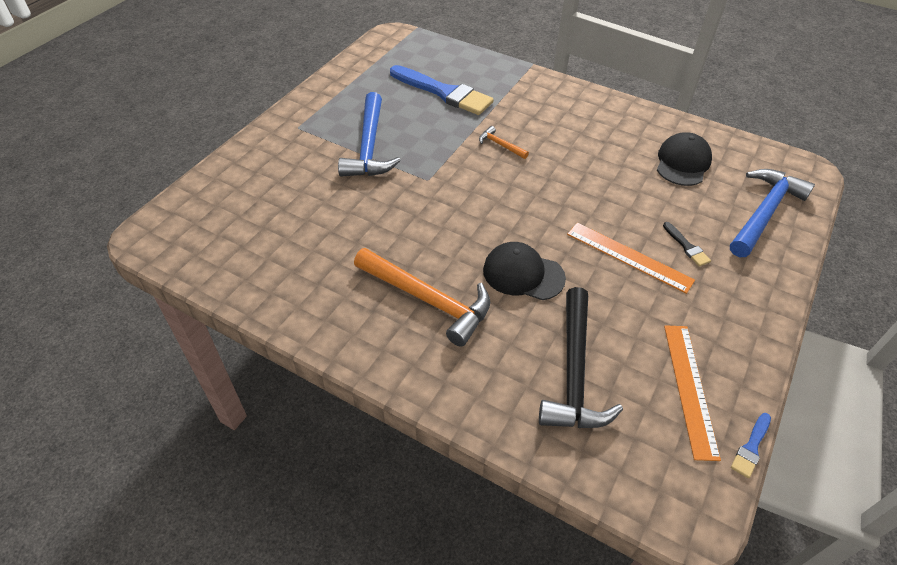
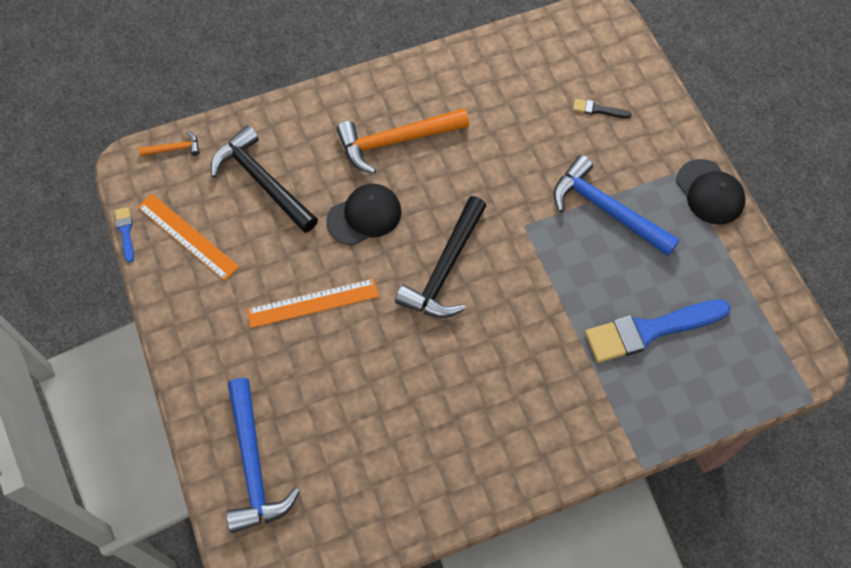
camera: 130 degrees right, 15 degrees up
(500, 145) = (524, 318): orange hammer -> orange hammer (174, 149)
(511, 201) = (445, 269): none -> black hammer
(682, 163) = (368, 461): black cap -> black cap (710, 192)
(686, 246) = (282, 357): black brush -> black brush (598, 110)

